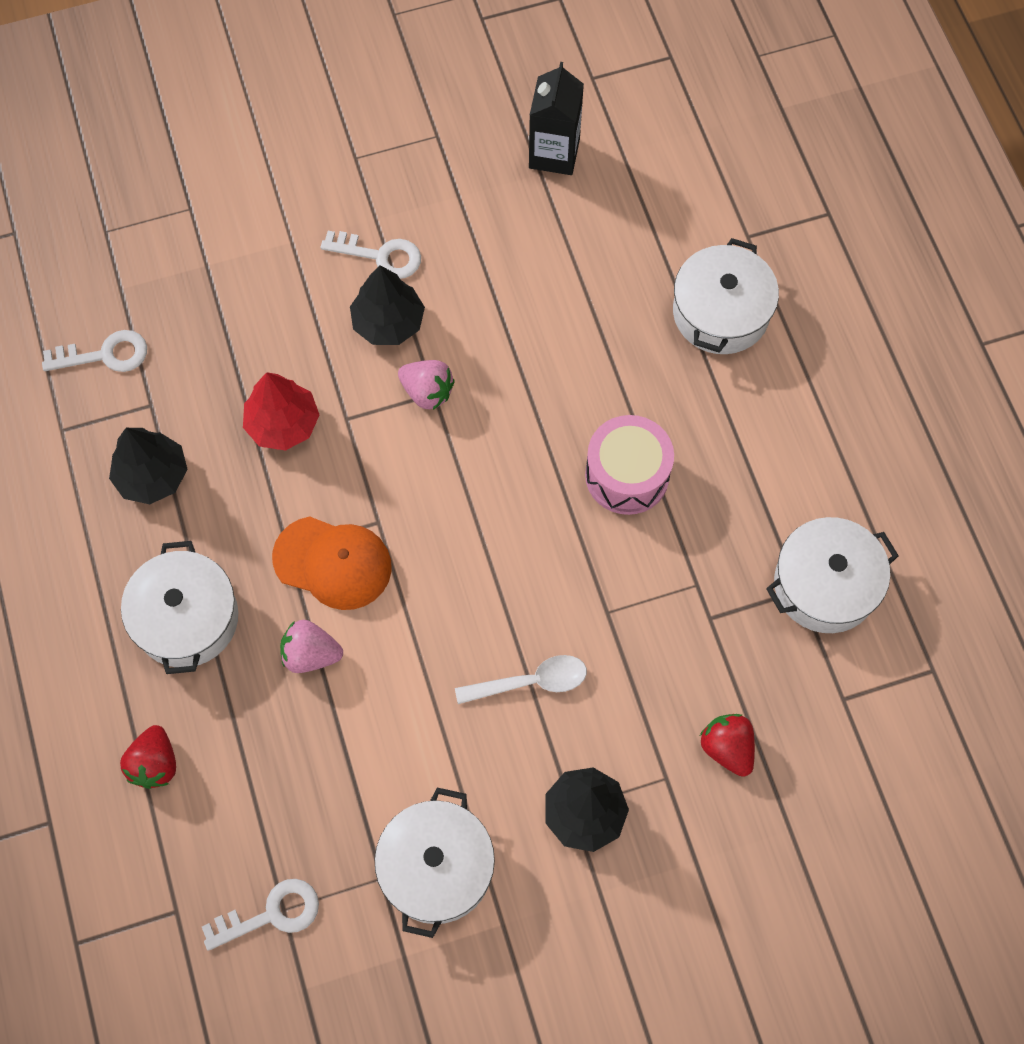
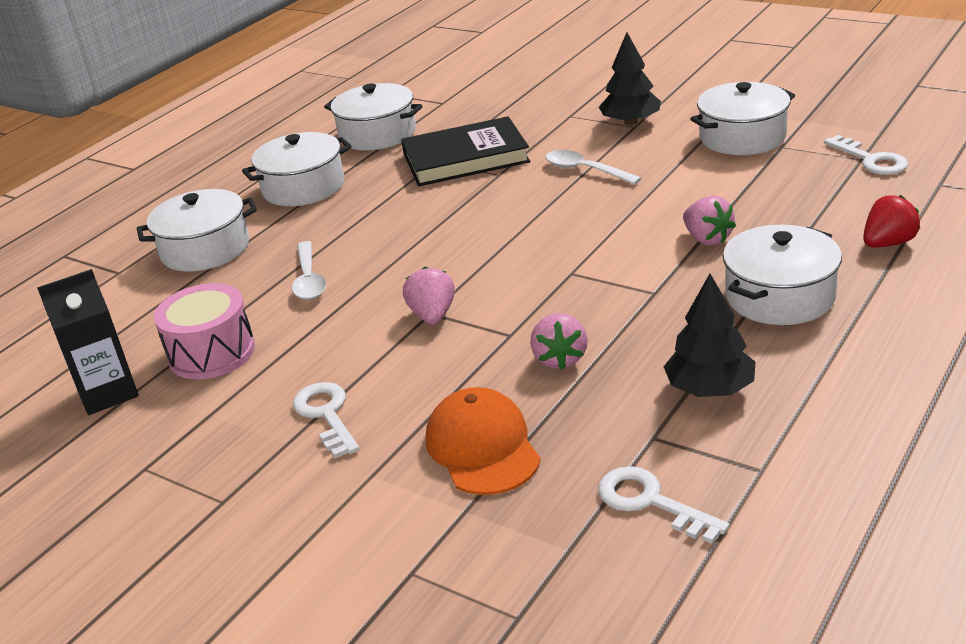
camera: 125 degrees left, 35 degrees down
(271, 914) = (871, 160): white key -> white key turned 150 degrees counterclockwise
(283, 424) = (560, 359): red tree -> pink strawberry
(333, 563) = (631, 270): orange cap -> orange cap (482, 447)
(388, 322) = (391, 370): black tree -> none
(579, 351) = (309, 279): none -> white spoon
(627, 475) = (390, 214): pink drum -> pink drum (212, 352)
(674, 613) = (465, 158): none -> black book
(727, 748) = (523, 111): red strawberry -> none
(766, 449) = (303, 187): none -> white pot

